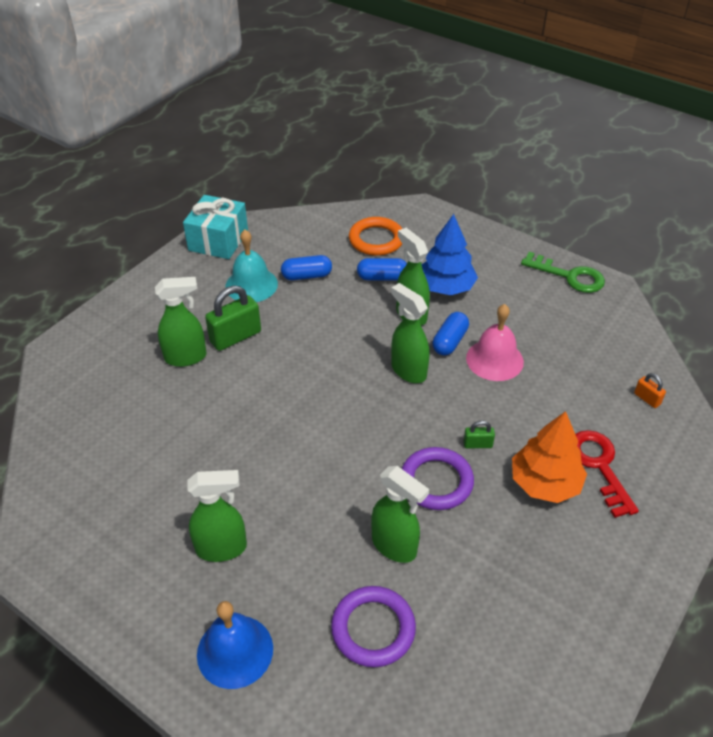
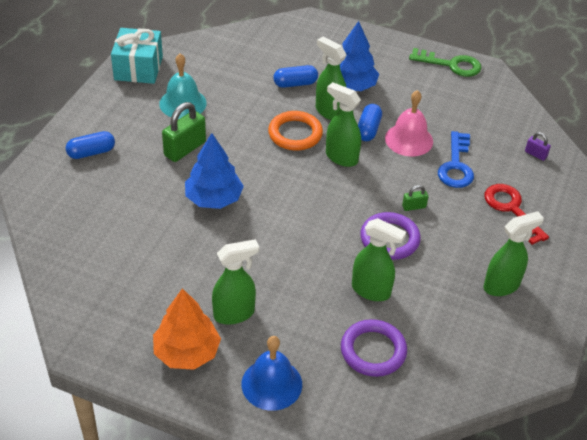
camera: 15 degrees left, 0 degrees up
(186, 357) = (147, 171): green spray bottle -> green spray bottle (501, 286)
(247, 400) = (214, 199): none -> blue tree
(307, 276) = (229, 90): blue capsule -> blue capsule (91, 152)
(376, 240) = (280, 52): orange ring -> orange ring (295, 134)
(543, 399) = (456, 165): none -> blue key
(545, 483) = (473, 227): orange tree -> orange tree (187, 352)
(647, 399) = (535, 154): orange padlock -> purple padlock

